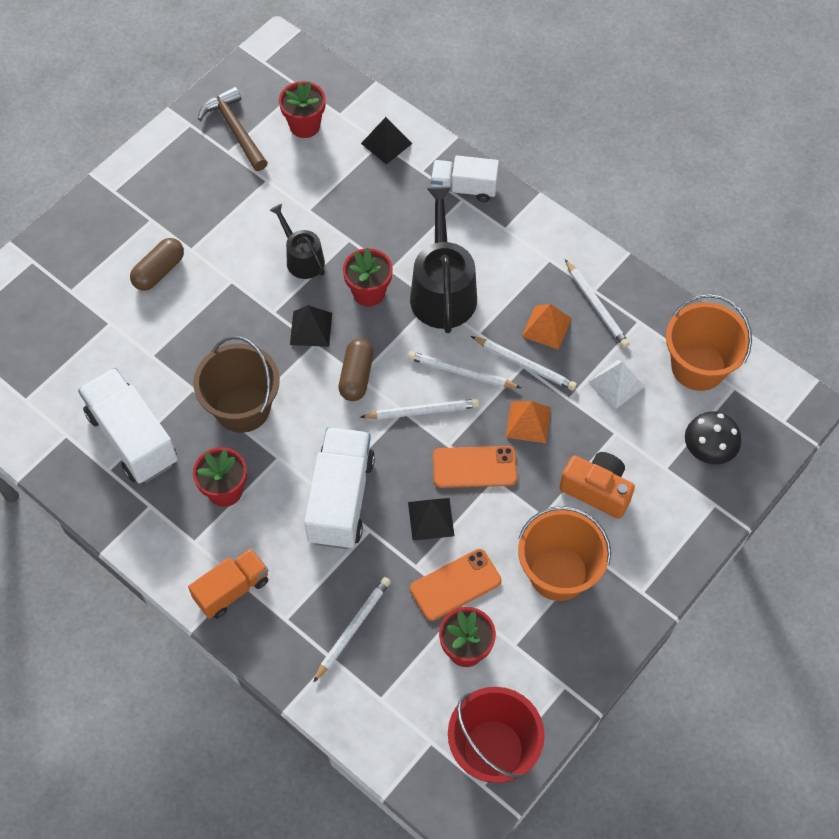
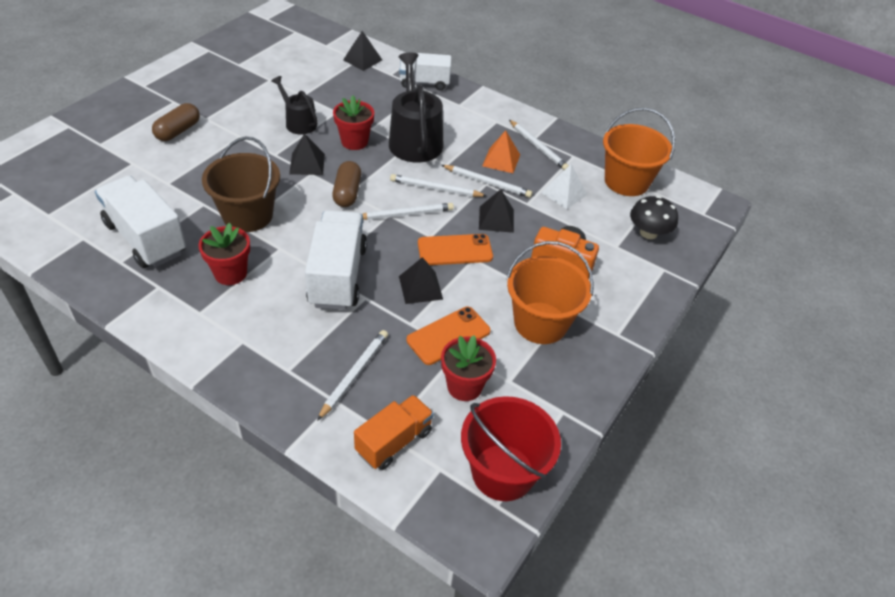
camera: 10 degrees left, 15 degrees down
(232, 590) = (235, 348): orange truck -> orange truck (394, 441)
(235, 129) = (244, 53): brown hammer -> none
(305, 126) = (299, 51): red flower pot -> none
(528, 422) = (496, 219): orange pyramid -> black pyramid

